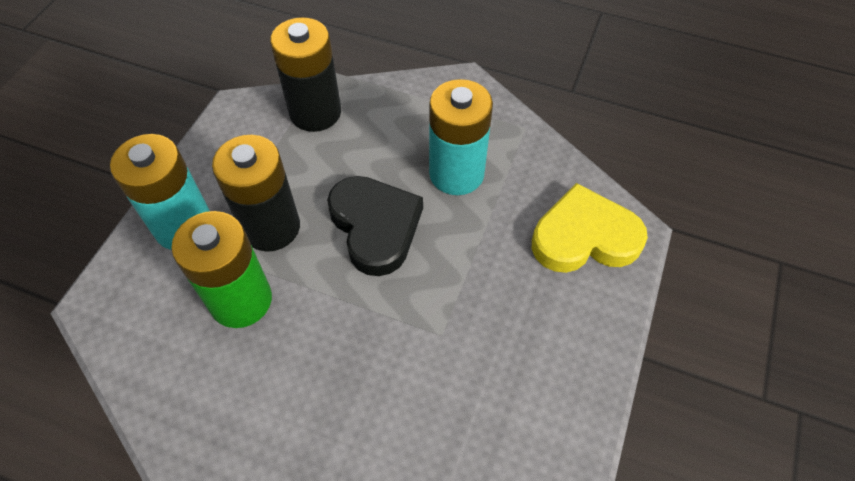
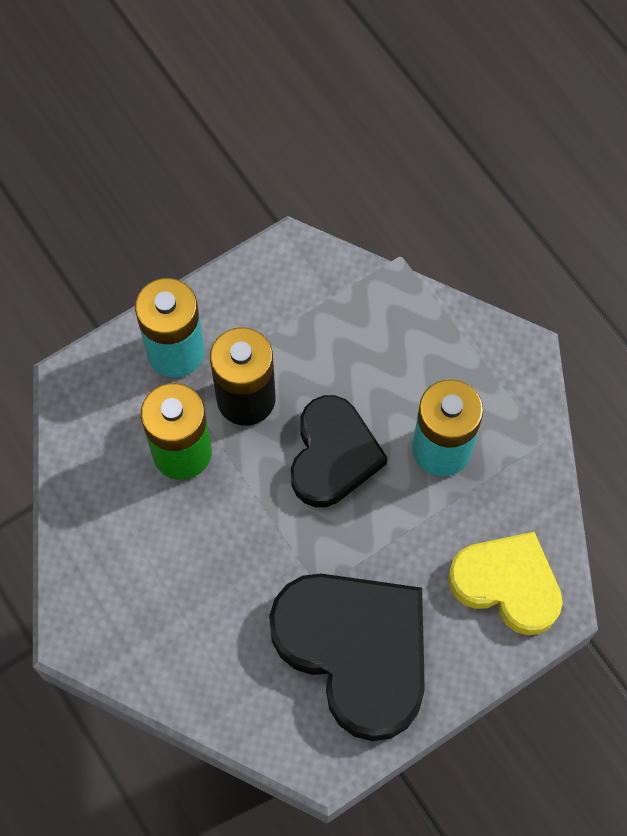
camera: 35 degrees right, 10 degrees up
(315, 112) = (359, 301): black battery -> none
(512, 366) = (355, 651): none -> black heart

